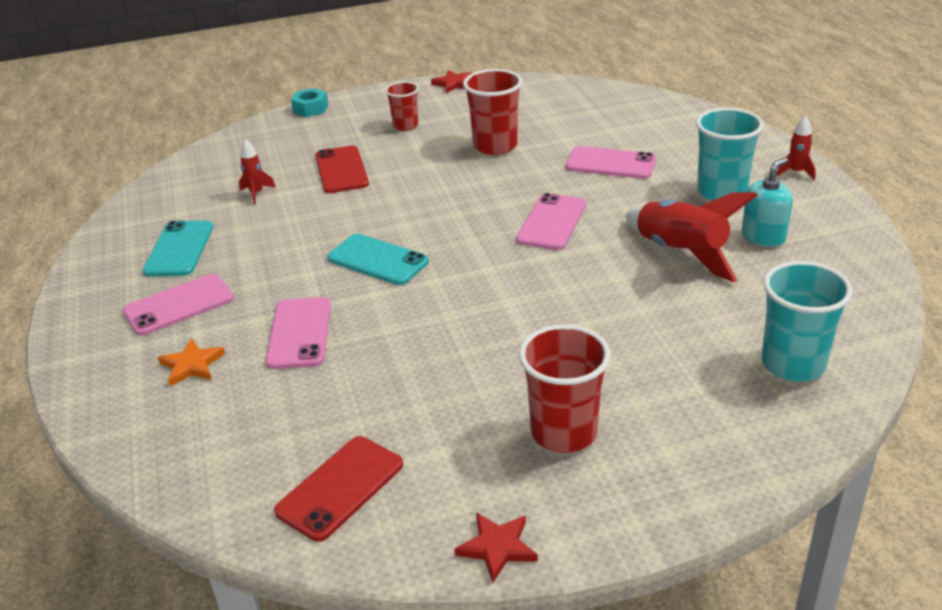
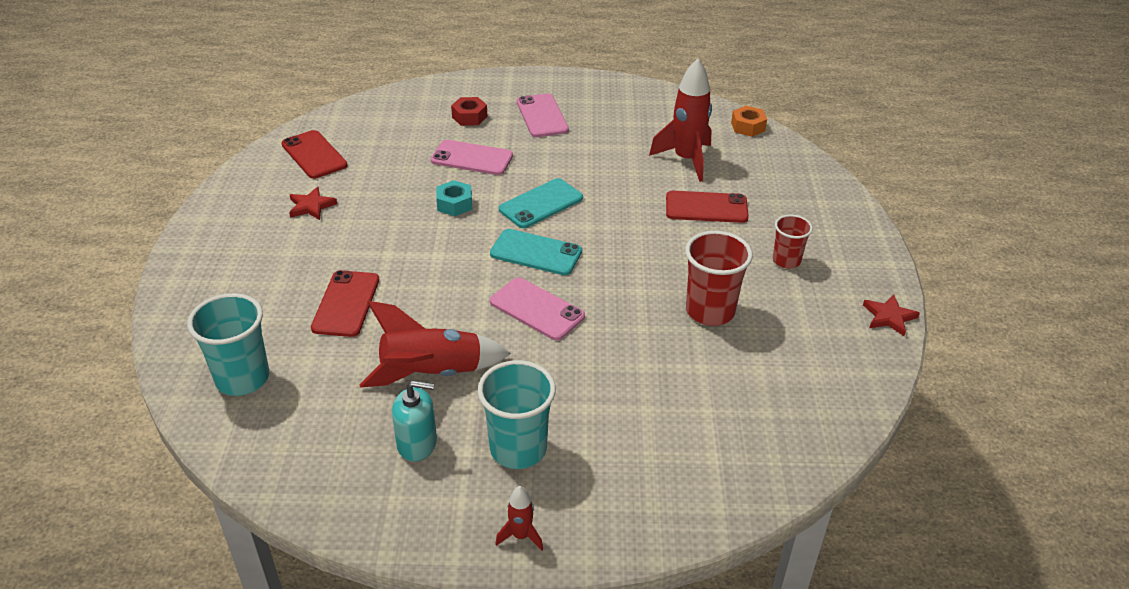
camera: 105 degrees right, 5 degrees up
(179, 171) = (748, 127): none -> orange nut
(179, 249) = (617, 120): turquoise phone -> turquoise phone (536, 253)
(192, 365) = (469, 117): orange star -> red nut
(256, 193) = (686, 160): red rocket -> red rocket, size x2.09
(310, 109) = (854, 207): turquoise nut -> turquoise nut (454, 204)
(497, 547) = (220, 197): red star -> red star (311, 206)
(564, 432) = (280, 244): red cup -> none
(611, 163) = (627, 384): pink phone -> none
(630, 337) = (346, 304): none -> red phone
(763, 237) = (417, 443): turquoise soap dispenser -> turquoise soap dispenser turned 60 degrees counterclockwise

